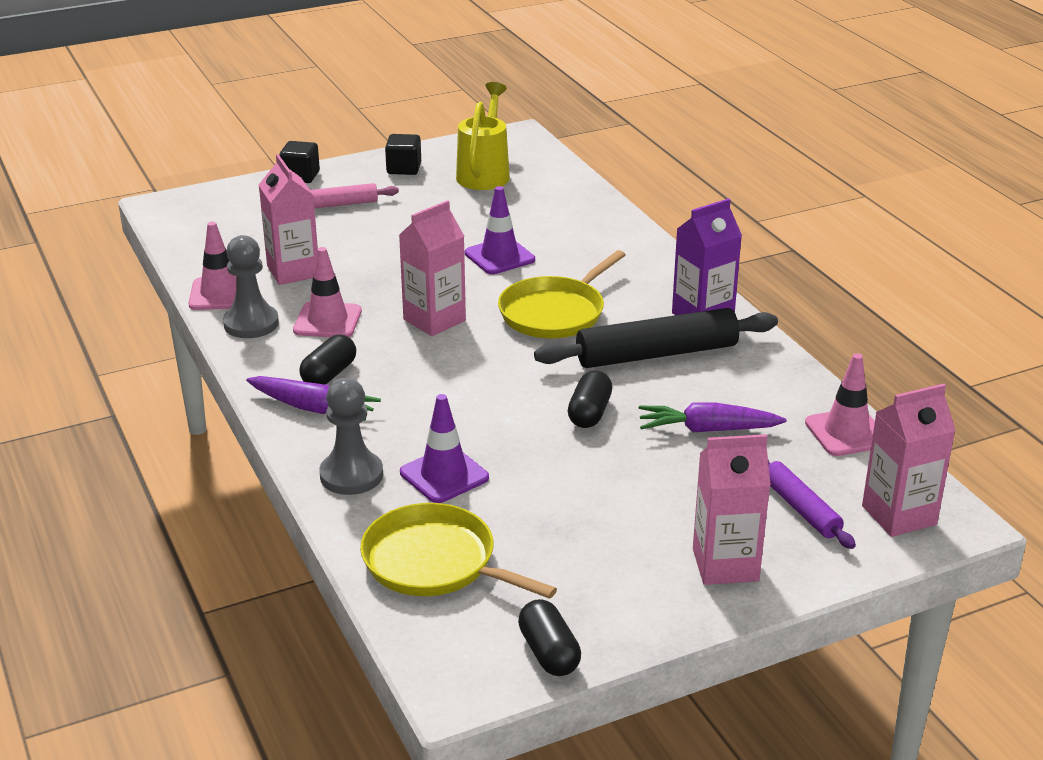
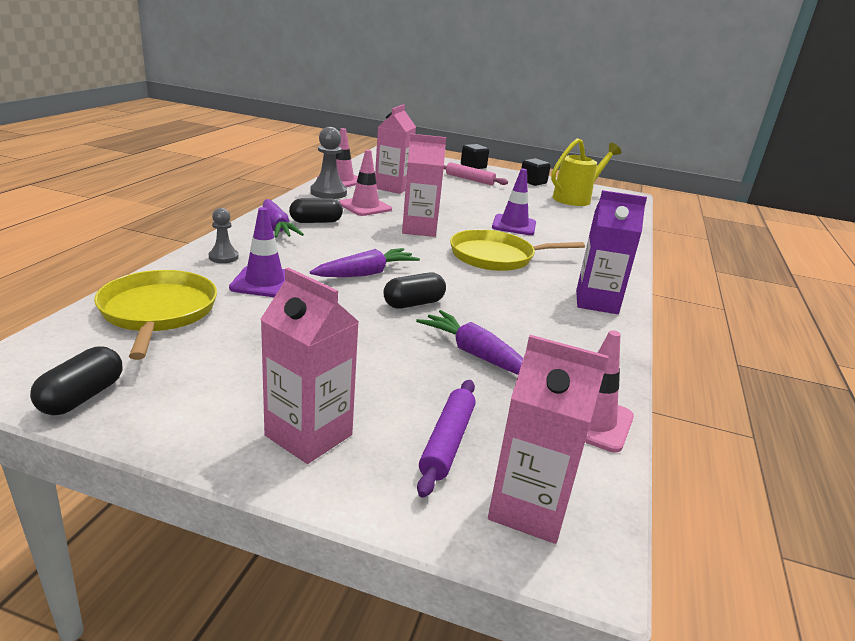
camera: 40 degrees right, 5 degrees down
(351, 475) = (223, 257): grey pawn -> grey pawn, size x0.59
(497, 407) = (366, 273): none -> purple carrot
(657, 354) = (522, 302): black rolling pin -> none

